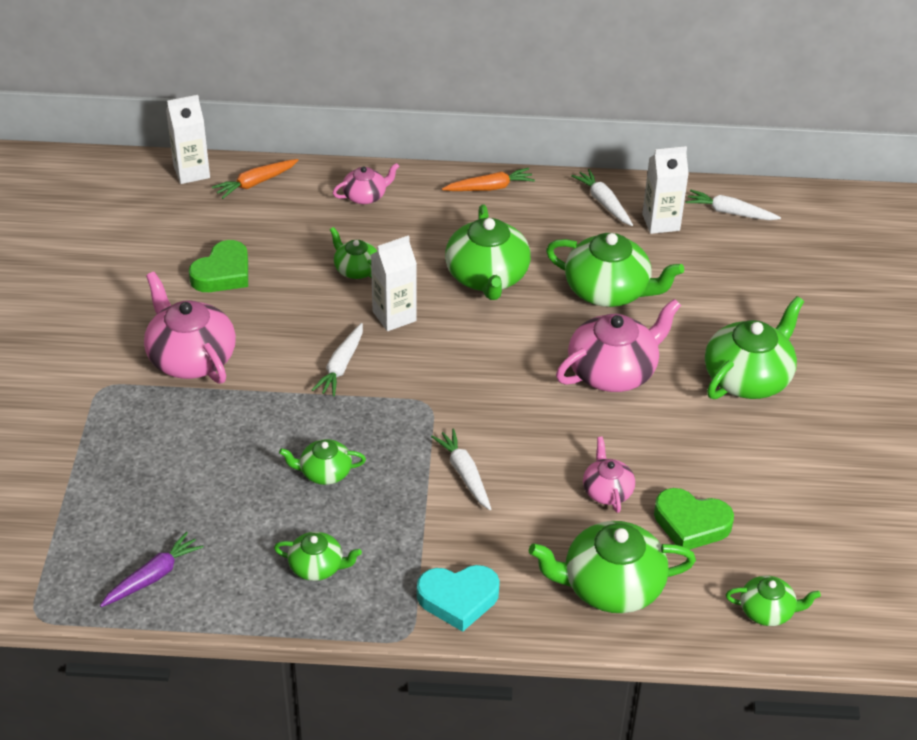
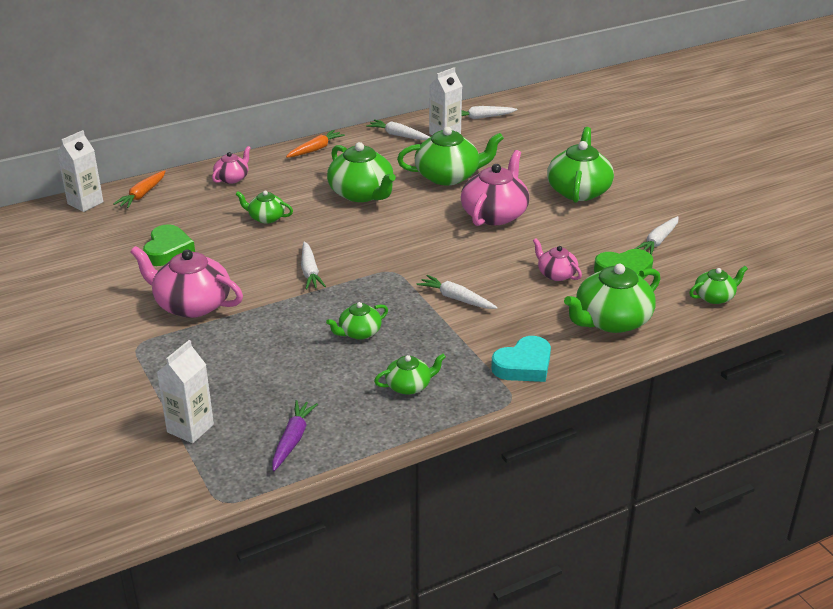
camera: 30 degrees left, 10 degrees down
(394, 316) = (319, 233): white carton -> white carton (190, 428)
(776, 497) = (658, 241): none -> white carrot

